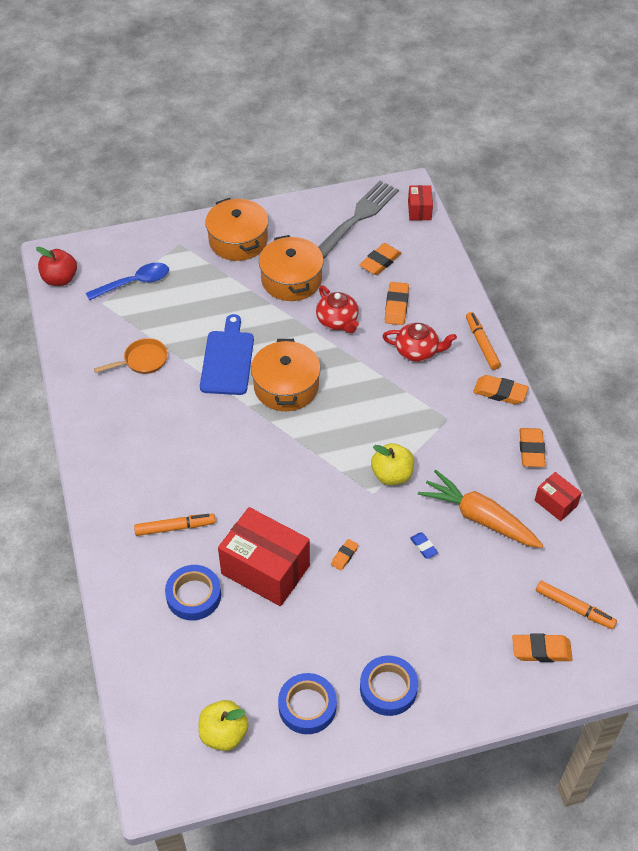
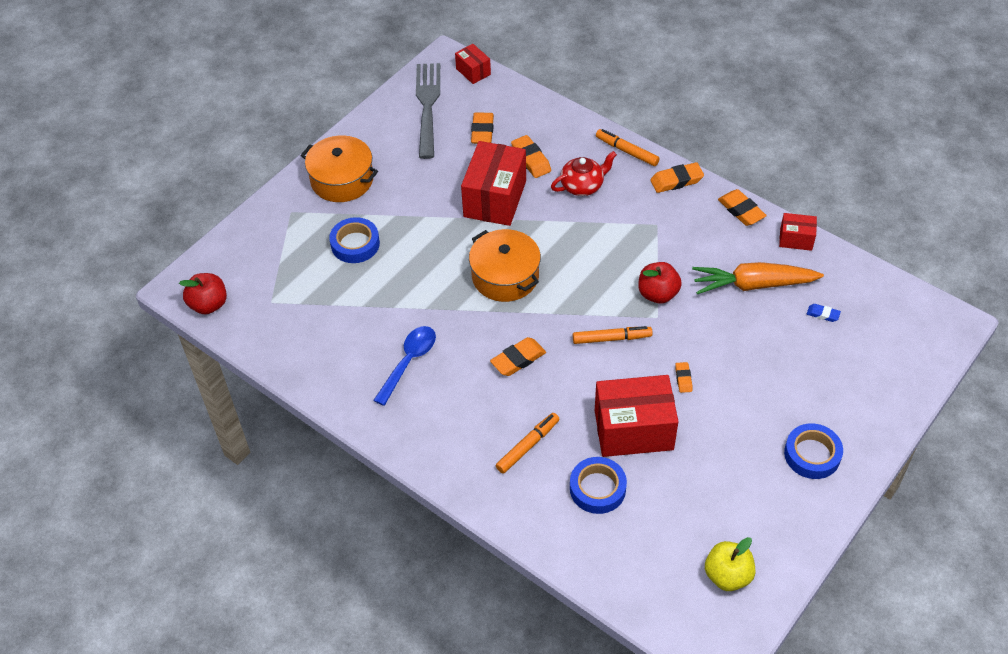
camera: 35 degrees left, 0 degrees up
(134, 283) = (284, 268): blue spoon -> blue spoon (409, 362)
(142, 361) = (359, 329): orange pan -> none
(227, 359) = (433, 284): blue cutting board -> none
(291, 280) = (422, 187): orange pot -> none
(307, 706) = (768, 510): blue tape -> blue tape (355, 244)
(337, 321) = (495, 199): red teapot -> red box
(392, 475) = (658, 294): yellow apple -> red apple
(423, 547) = (734, 333): blue eraser -> blue eraser (823, 314)
(541, 650) = (888, 353): orange eraser -> orange eraser (518, 359)
(574, 608) = (881, 307): orange marker -> orange marker (611, 338)

